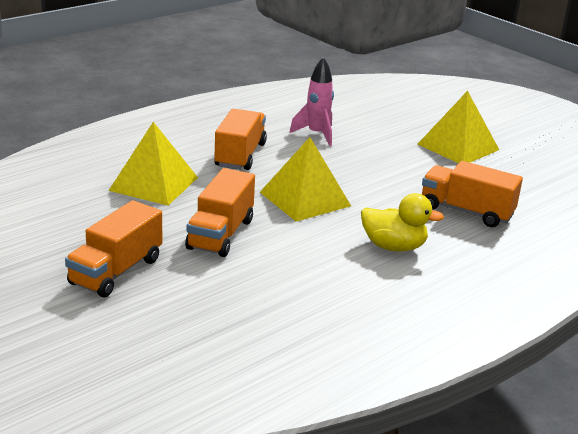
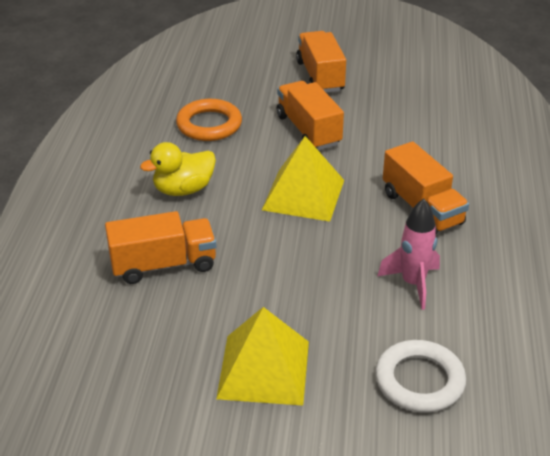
camera: 140 degrees right, 10 degrees up
(153, 184) = (421, 141): yellow pyramid -> none
(297, 285) = (209, 125): none -> orange ring
(379, 111) = (419, 381): none -> white ring

